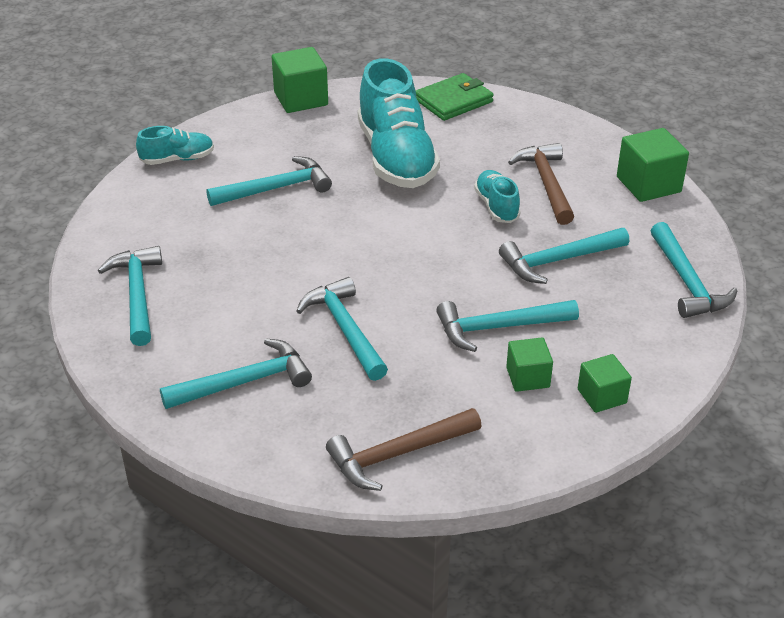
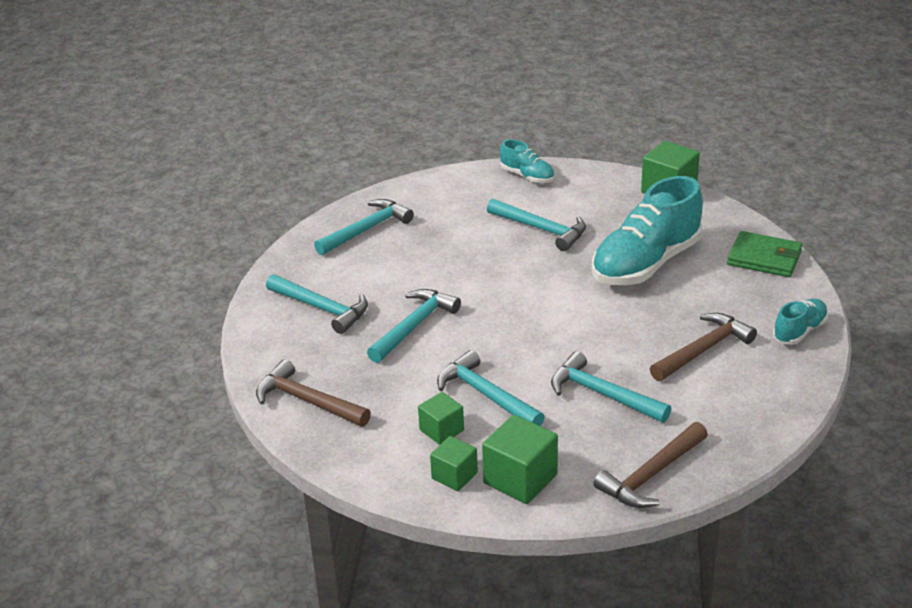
camera: 60 degrees right, 5 degrees down
(496, 206) = (639, 336): turquoise shoe -> turquoise shoe (799, 331)
(648, 184) = (773, 406): green cube -> green cube (520, 479)
(687, 282) = (651, 475): turquoise hammer -> brown hammer

